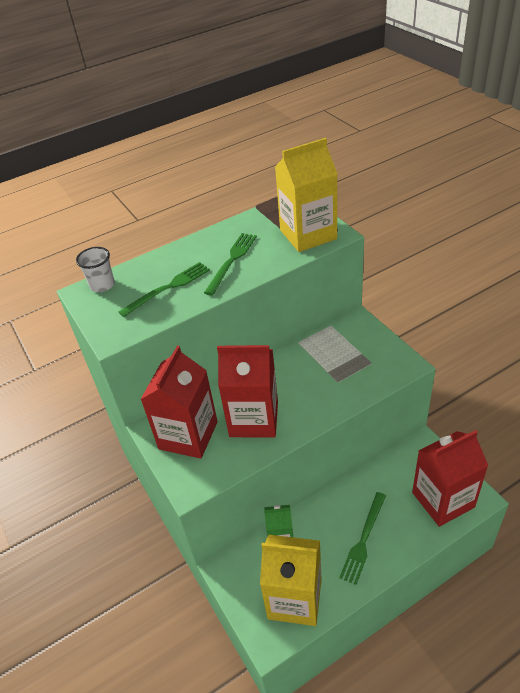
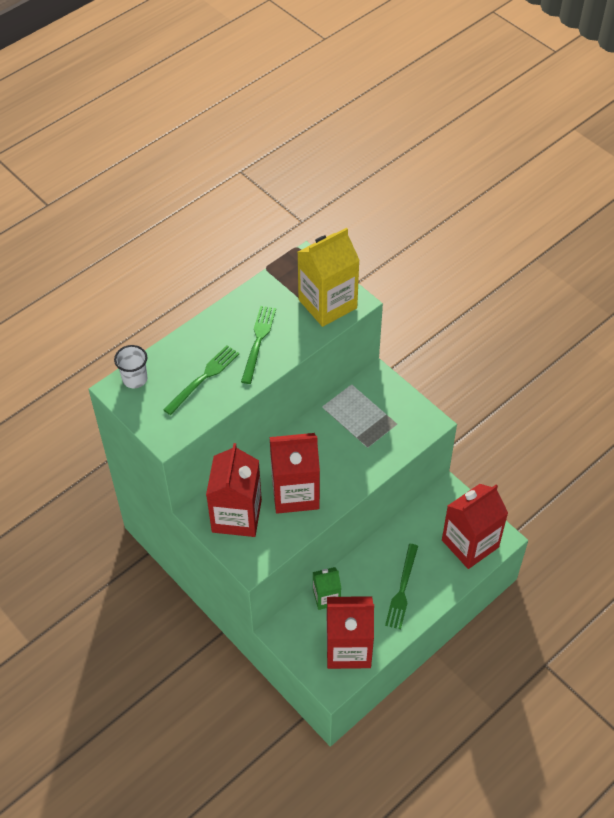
camera: 15 degrees left, 10 degrees up
(294, 598) = (348, 648): yellow carton -> red carton

